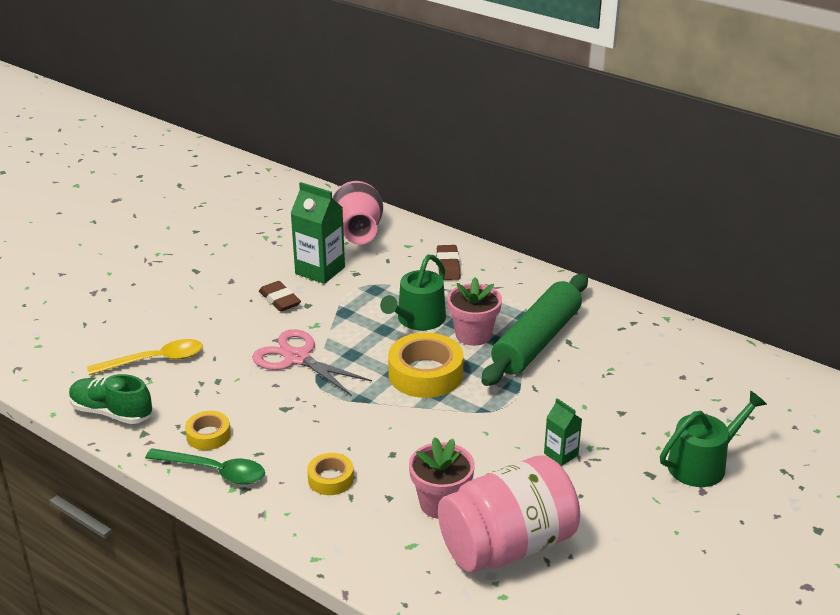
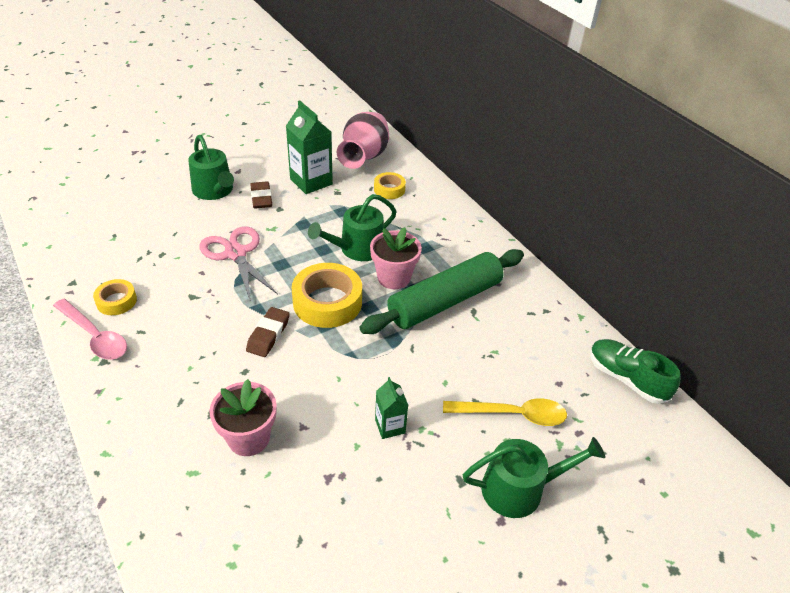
camera: 20 degrees right, 10 degrees up
(112, 412) = (65, 256): green shoe -> green shoe (626, 379)
(155, 360) = (130, 221): yellow spoon -> yellow spoon (512, 414)
(214, 471) = (95, 336): green spoon -> pink spoon
(222, 306) = (214, 191): none -> green watering can
(331, 479) = (177, 377): yellow tape -> yellow tape (389, 189)
(448, 266) = (416, 207): brown eraser -> brown eraser (268, 335)
(507, 545) = (275, 508): pink jar -> none

